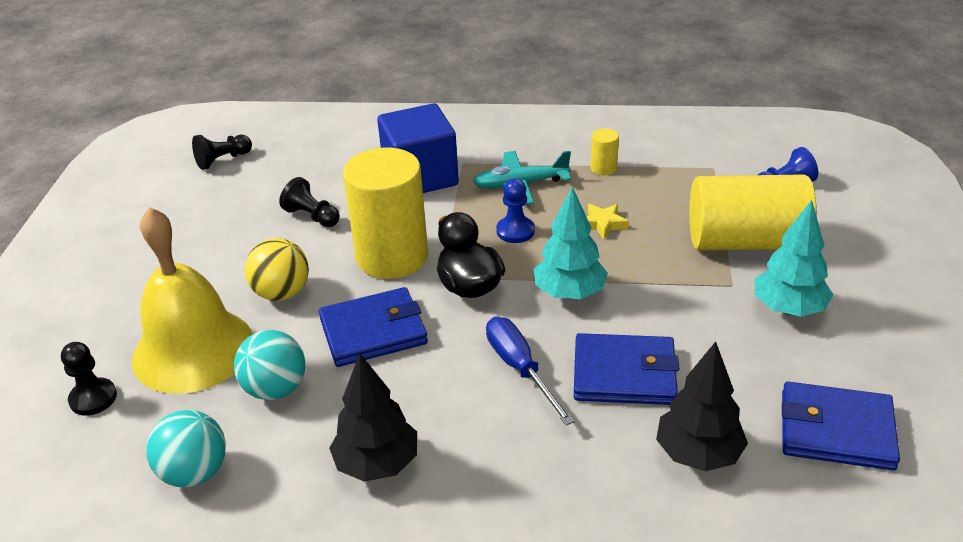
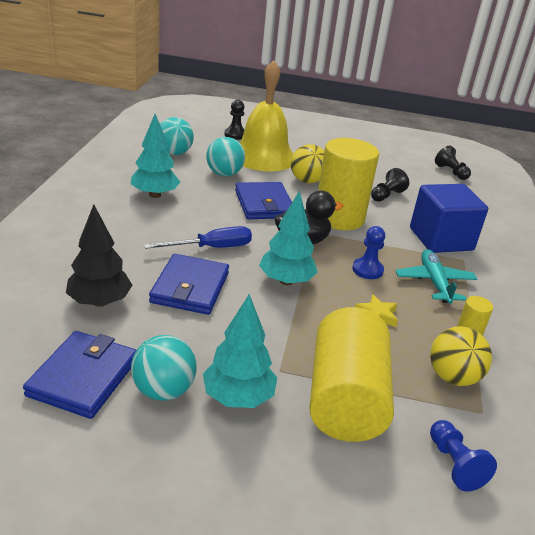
camera: 90 degrees right, 5 degrees down
(377, 464) = (155, 195): black tree -> turquoise tree
(676, 181) = (452, 377): none -> yellow ball
(813, 362) = (163, 390): none -> turquoise ball

